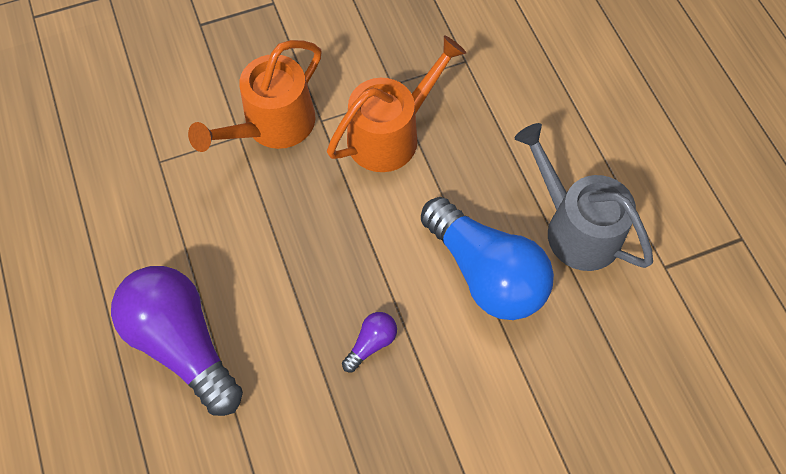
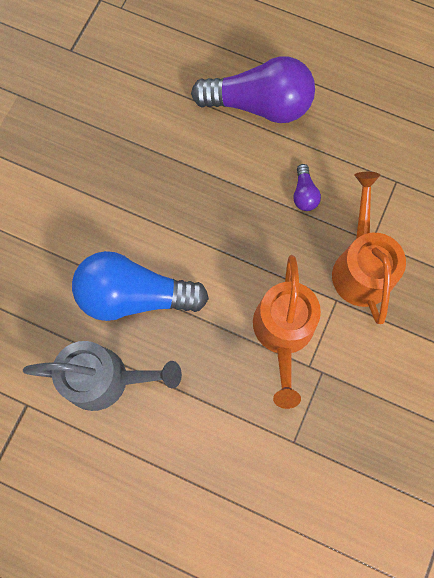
camera: 135 degrees right, 10 degrees up
(371, 343) = (160, 195): purple light bulb -> purple light bulb (304, 194)

